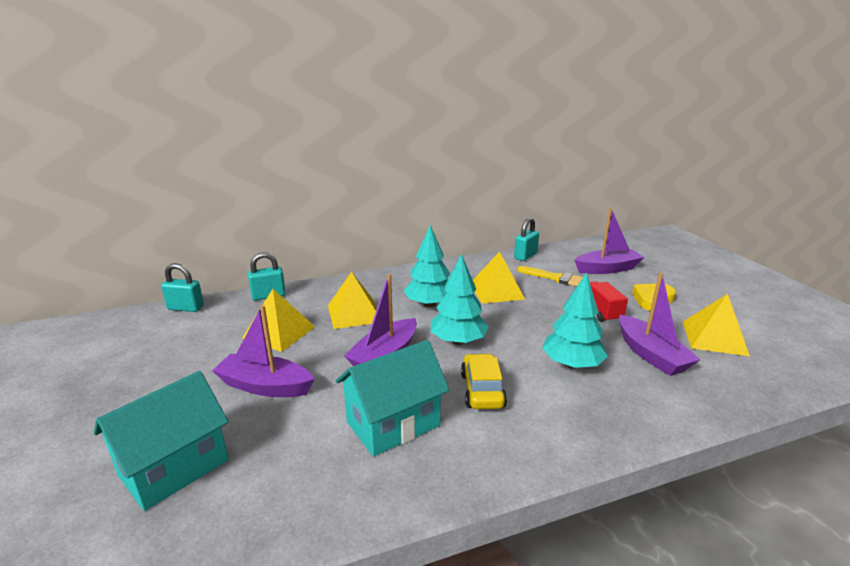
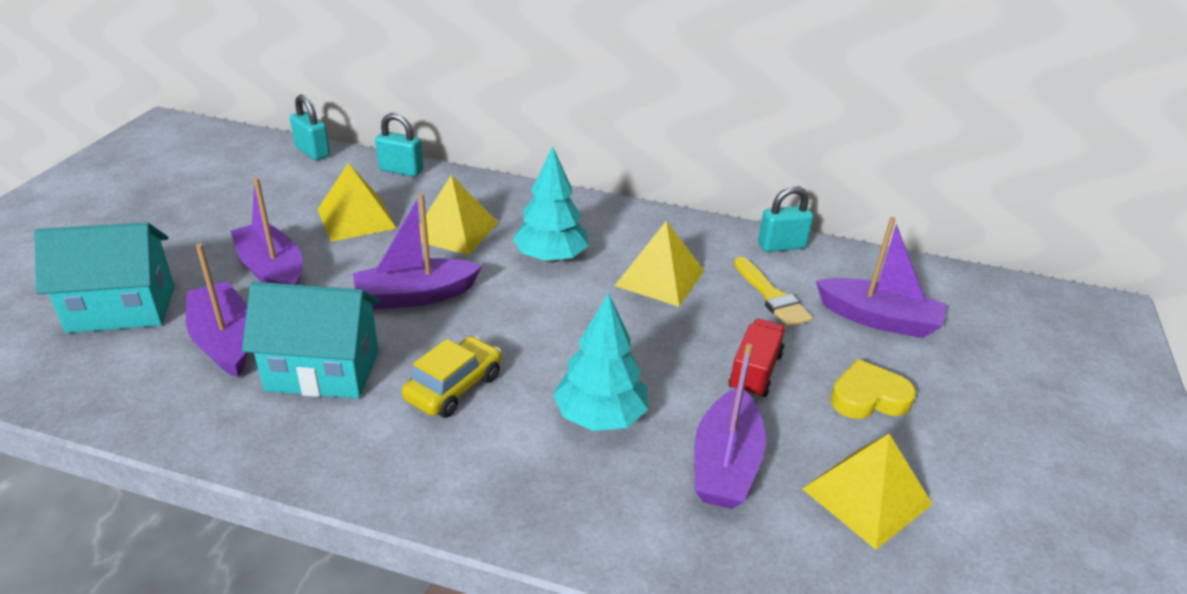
camera: 35 degrees right, 10 degrees up
(296, 443) = (225, 341): none -> purple boat
(458, 341) = (514, 319): turquoise tree -> none

